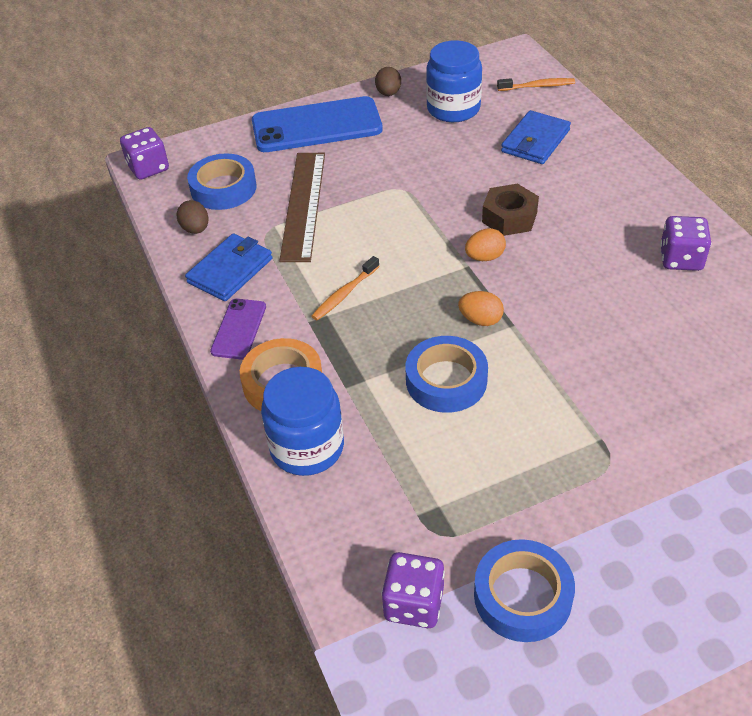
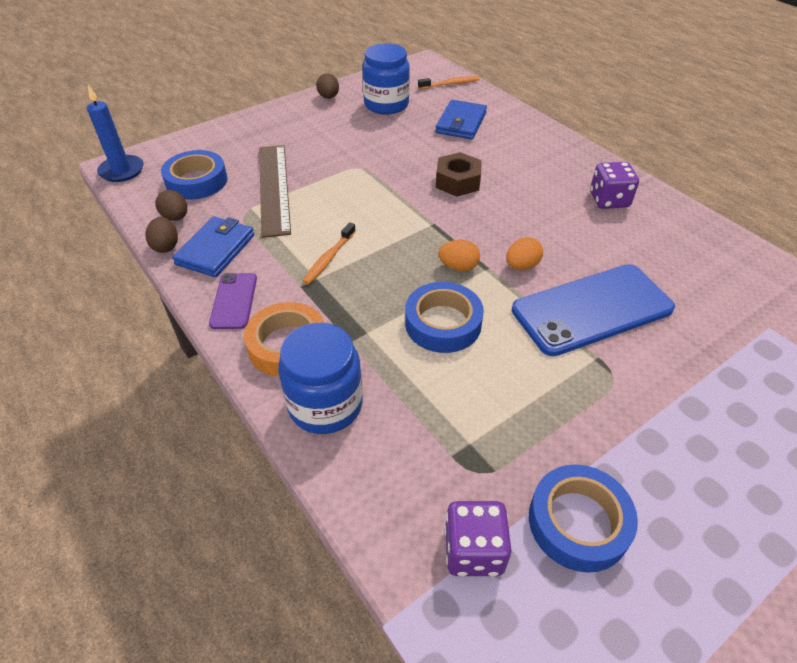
camera: 15 degrees left, 0 degrees up
(148, 168) = (122, 171): purple dice -> blue candle
(181, 261) = (166, 246): none -> brown egg
(316, 126) = (272, 125): blue phone -> blue phone (592, 309)
(484, 257) = (446, 215): orange egg -> orange egg (522, 266)

